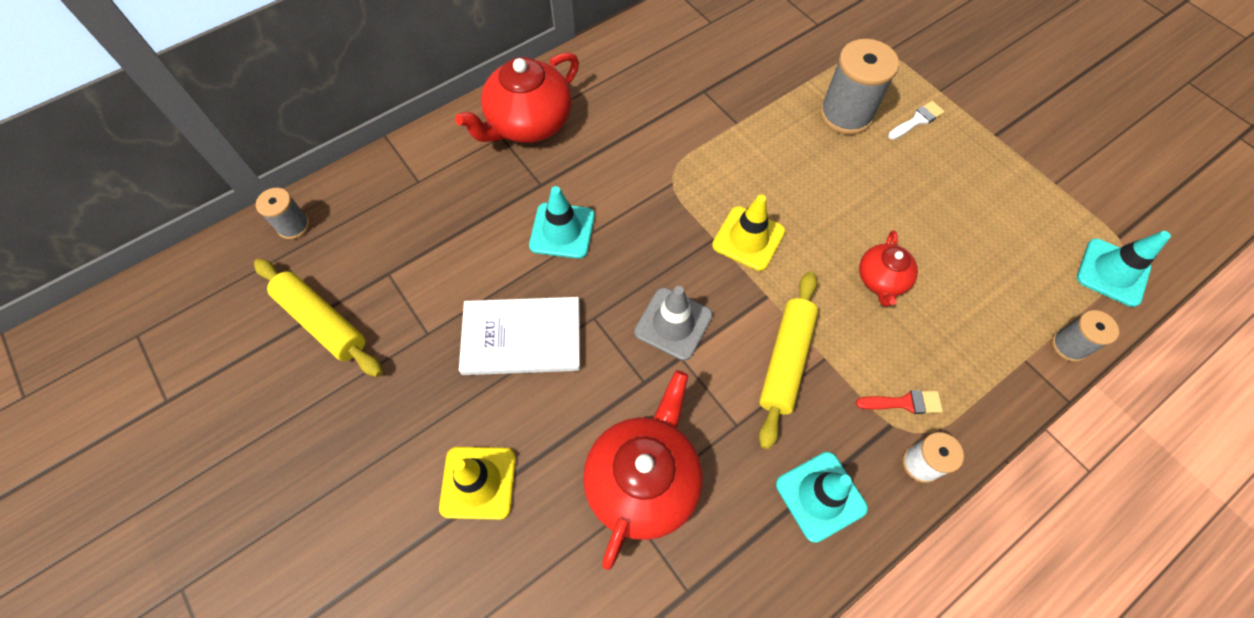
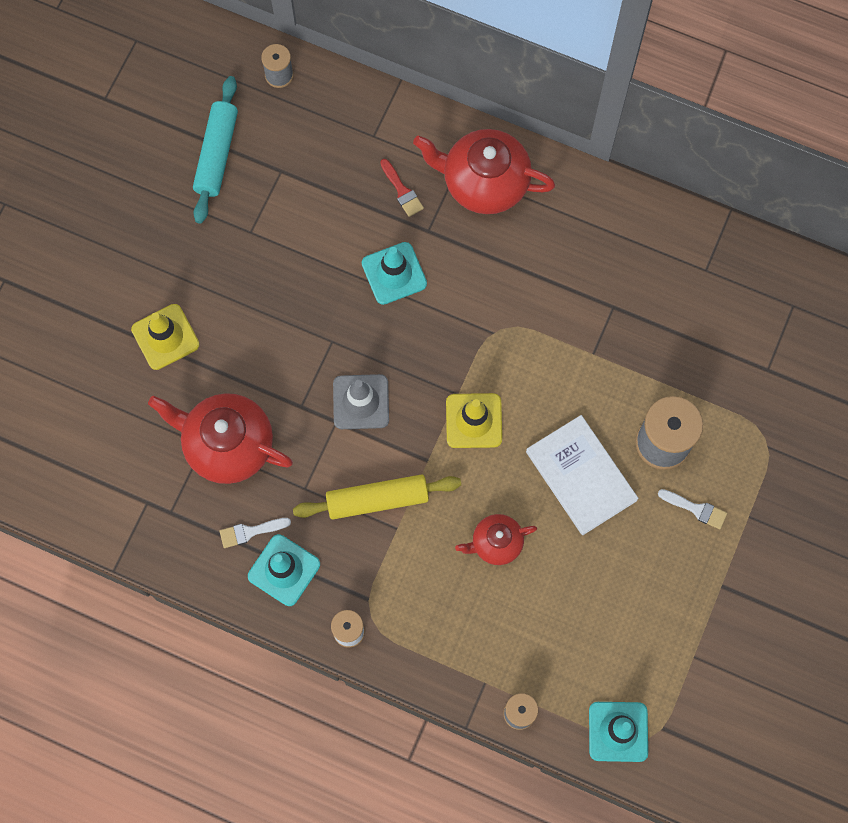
camera: 60 degrees right, 10 degrees up
(322, 322) = (217, 154): yellow rolling pin -> turquoise rolling pin
(522, 338) = (285, 300): white book -> white book (581, 476)
(643, 480) = (227, 444): red teapot -> red teapot turned 150 degrees counterclockwise
(758, 510) = (250, 532): none -> white brush
(904, 402) = (392, 602): red brush -> red brush (402, 191)

